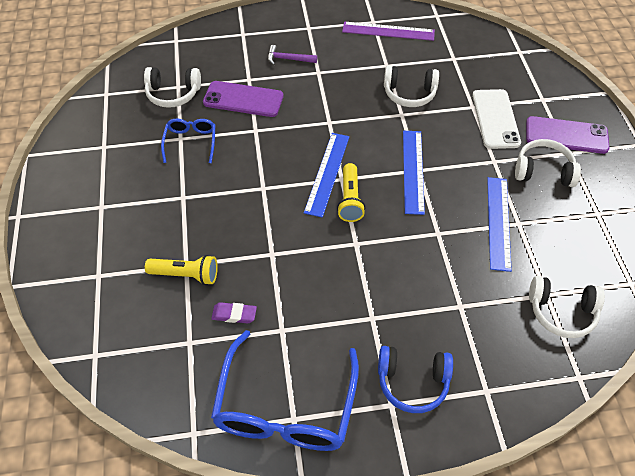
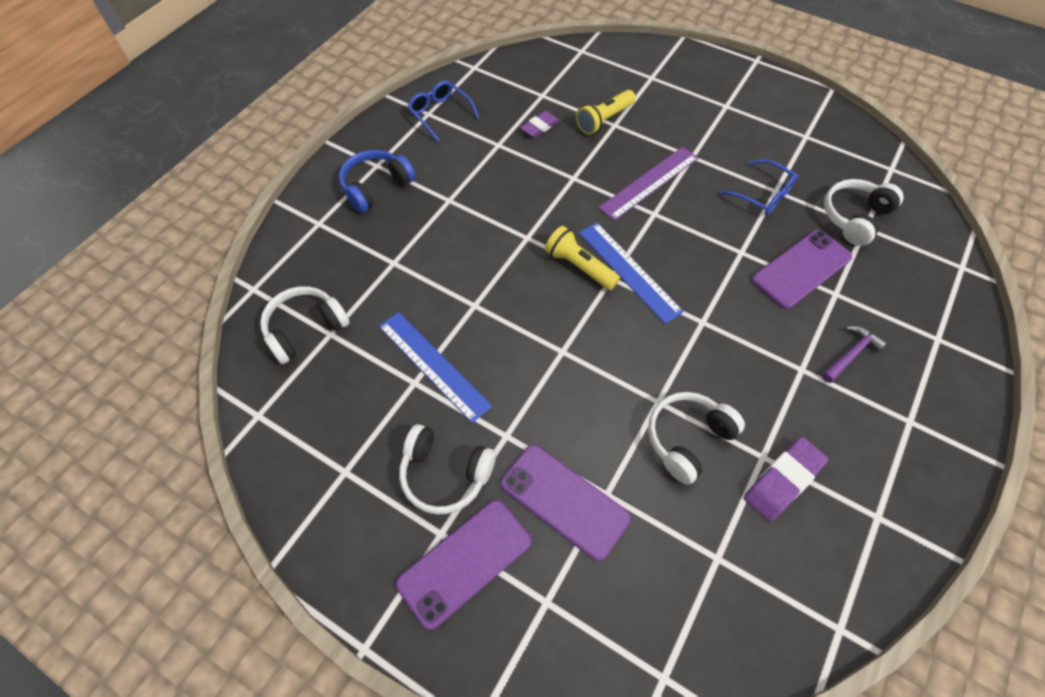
camera: 130 degrees right, 5 degrees up
(285, 407) = (440, 114): blue glasses -> blue glasses, size x0.51
(388, 31) = (840, 519): purple ruler -> purple ruler (649, 183)
(391, 54) = (782, 480): none -> purple eraser
(413, 171) = (565, 345): blue ruler -> none
(495, 119) = (564, 501): white phone -> purple phone
(543, 171) = (445, 474): white headphones -> white headphones turned 60 degrees clockwise

